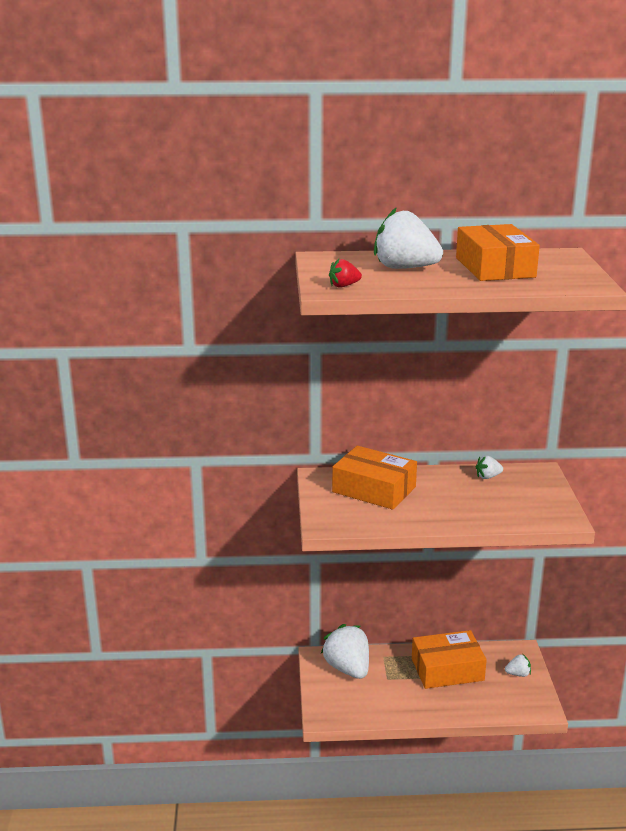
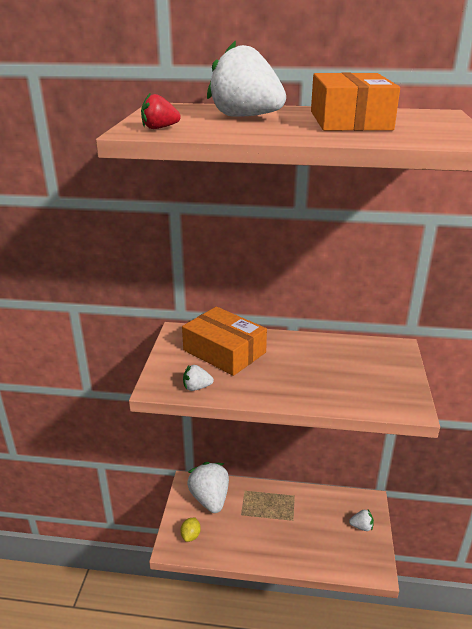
camera: 10 degrees right, 5 degrees up
(339, 704) = (191, 535): none -> yellow lemon
(447, 669) = (297, 512): orange box -> none
(488, 477) = (341, 348): white strawberry -> white strawberry (197, 387)

